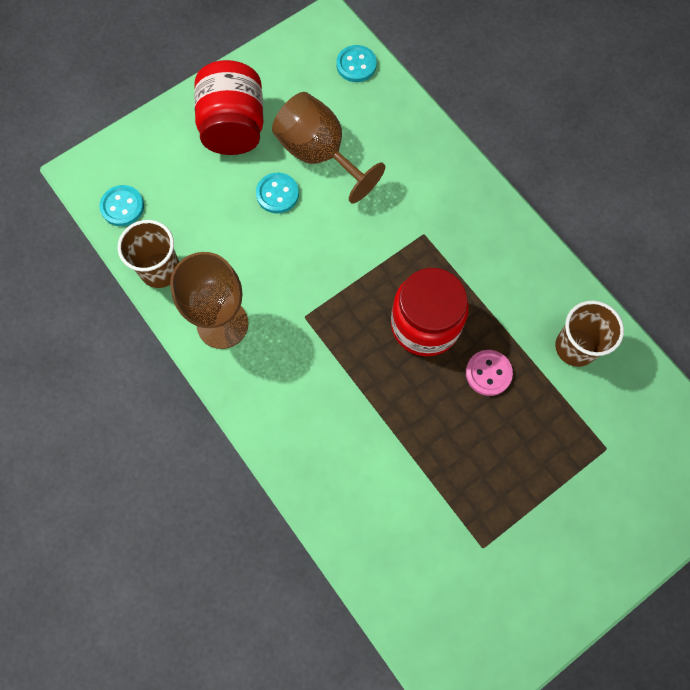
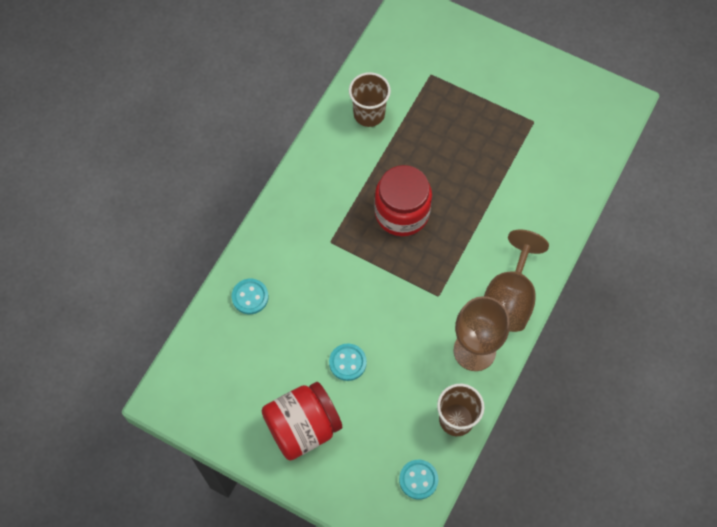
camera: 115 degrees left, 5 degrees down
(319, 154) = (296, 347): brown goblet -> brown goblet (509, 299)
(356, 65) = (196, 356): turquoise button -> turquoise button (250, 297)
(488, 373) = (416, 160): pink button -> none

